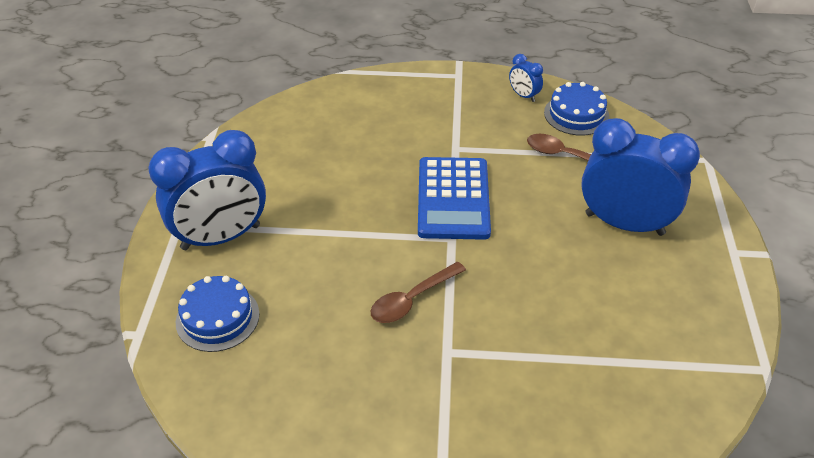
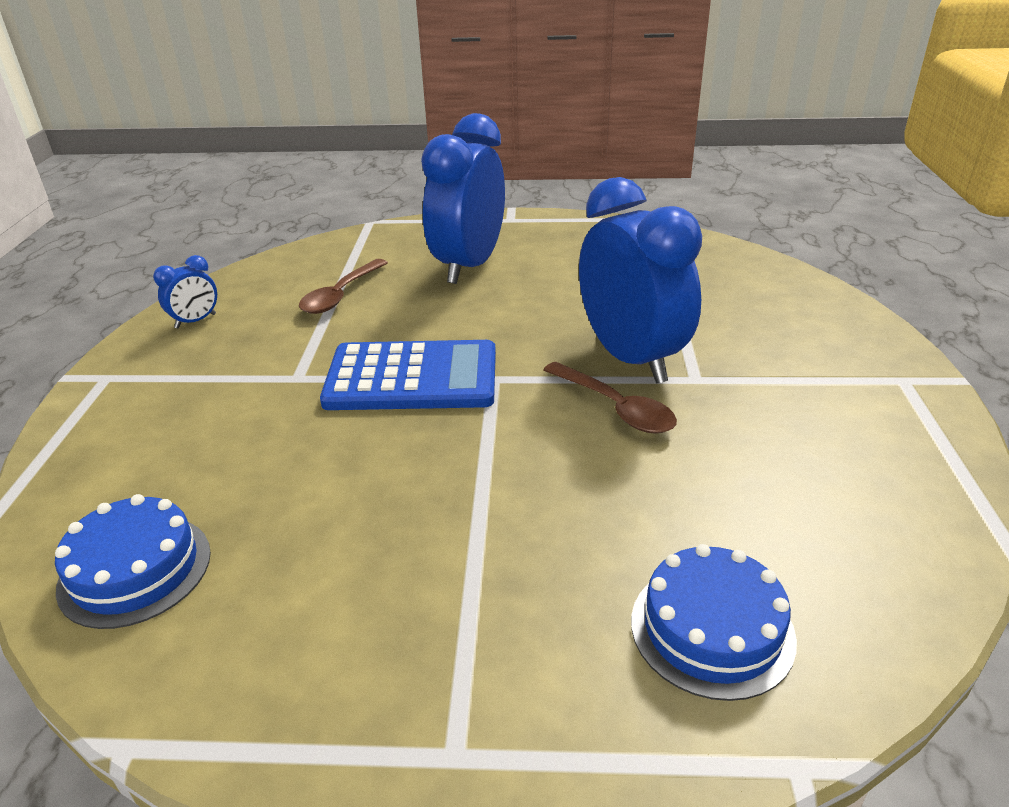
camera: 90 degrees left, 10 degrees down
(221, 237) = (496, 659): blue clock -> blue clock (631, 358)
(576, 114) = (258, 285): blue cake -> blue cake (135, 570)

